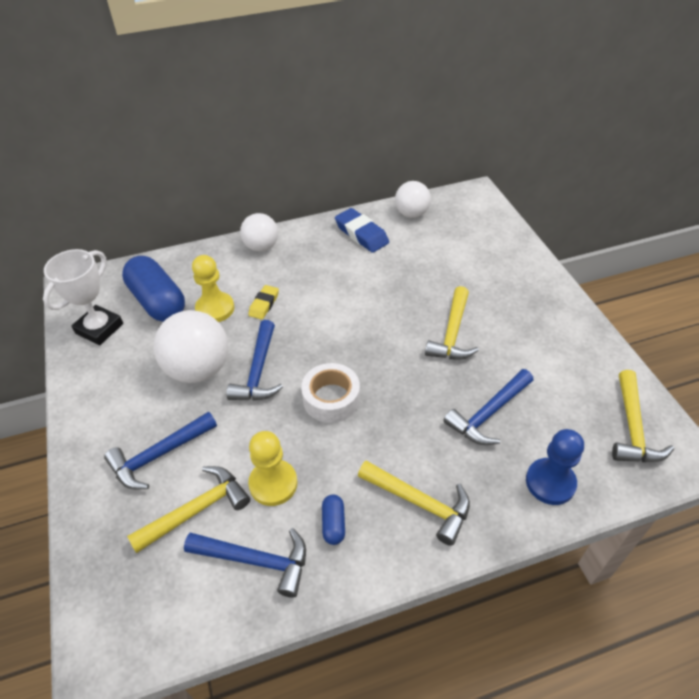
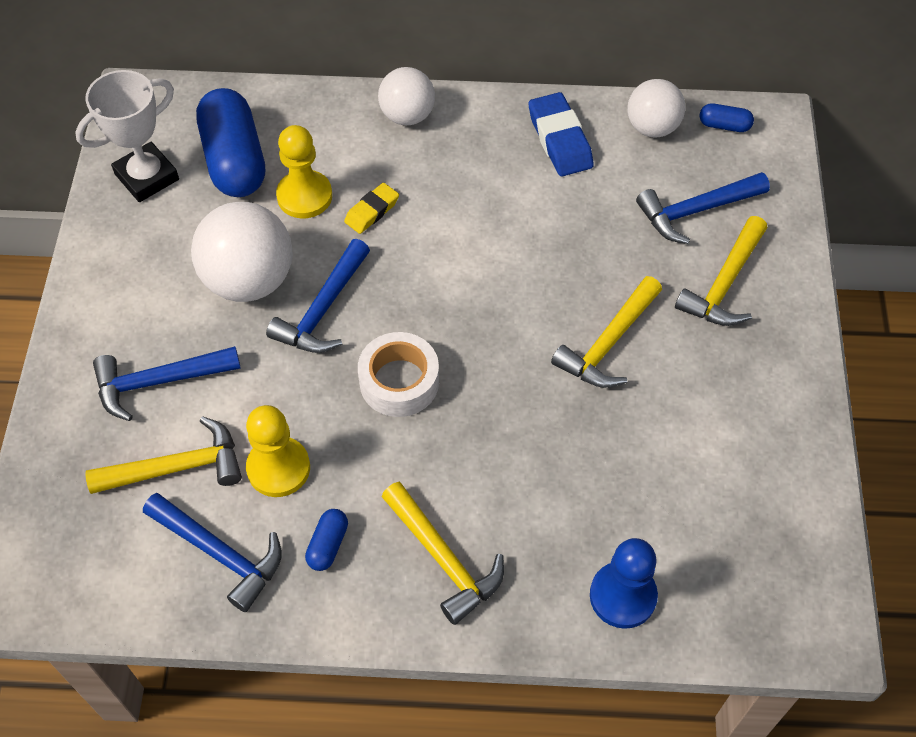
camera: 20 degrees right, 10 degrees up
(451, 202) = (724, 125): none -> blue capsule
(488, 413) = (594, 476): blue hammer -> blue hammer (696, 210)
(632, 427) = (779, 566): yellow hammer -> yellow hammer (724, 283)

